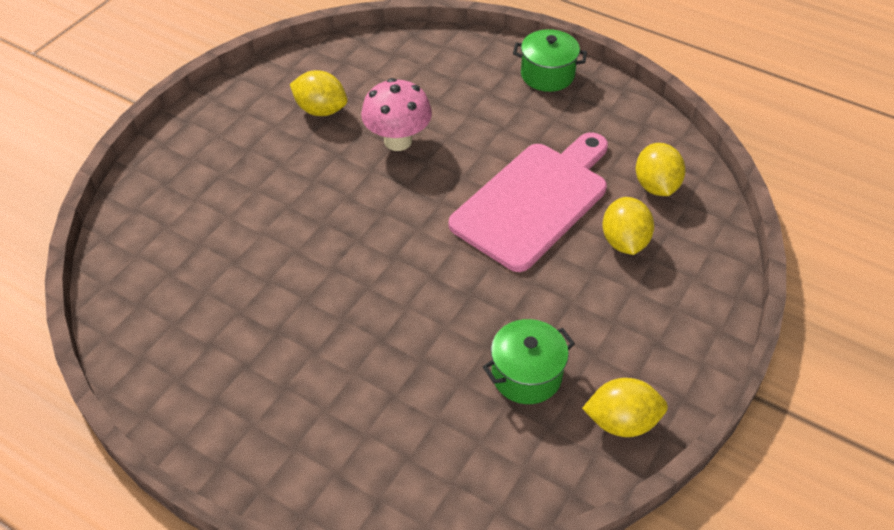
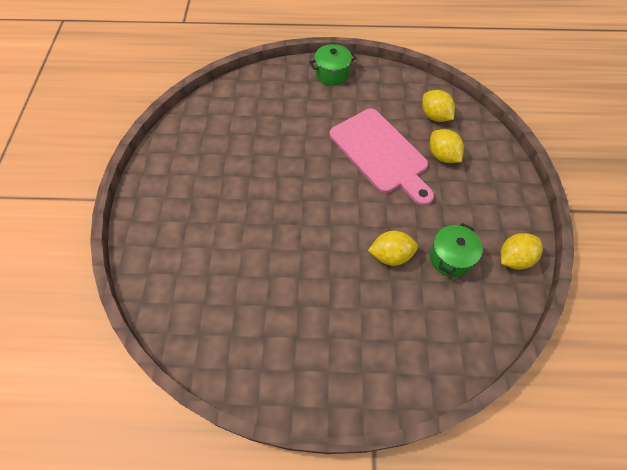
camera: 30 degrees left, 10 degrees up
(321, 110) = (217, 151): yellow lemon -> yellow lemon (391, 255)
(398, 141) = (278, 151): pink mushroom -> none
(534, 201) = (380, 154): pink cutting board -> pink cutting board turned 135 degrees clockwise

